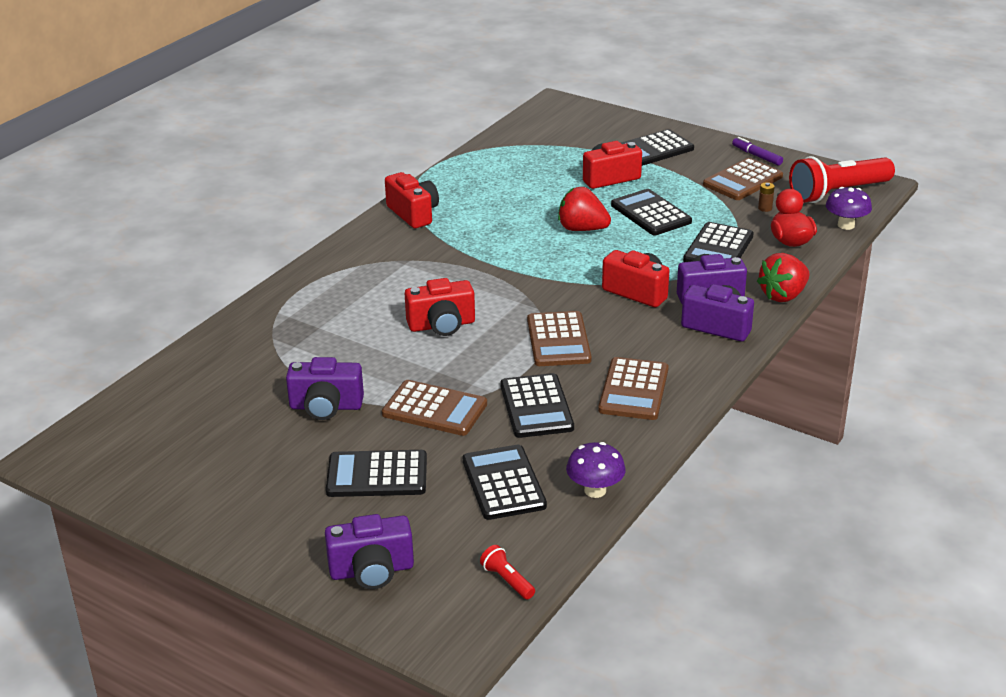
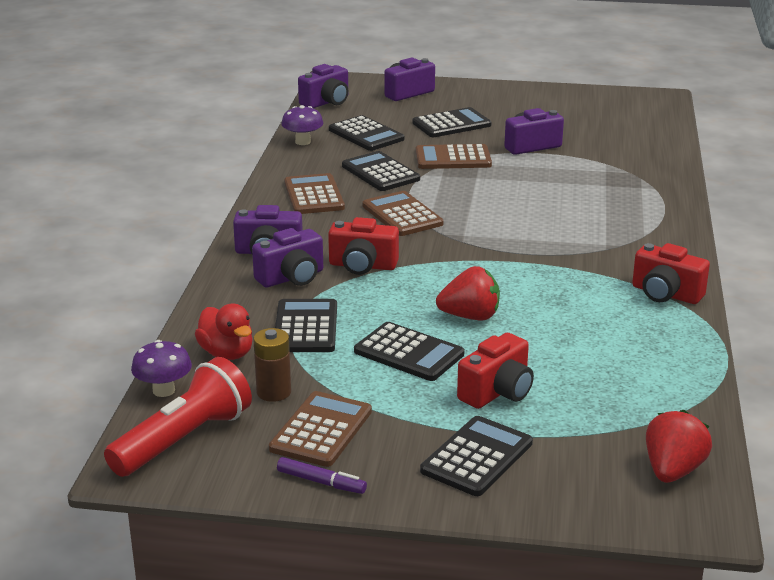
camera: 155 degrees right, 5 degrees down
(441, 325) = (510, 206): red camera -> none
(507, 580) = (326, 102): red flashlight -> purple camera
(765, 208) = (273, 392): brown battery -> brown battery, size x1.86
(783, 295) = (215, 292): red strawberry -> red strawberry (672, 471)

